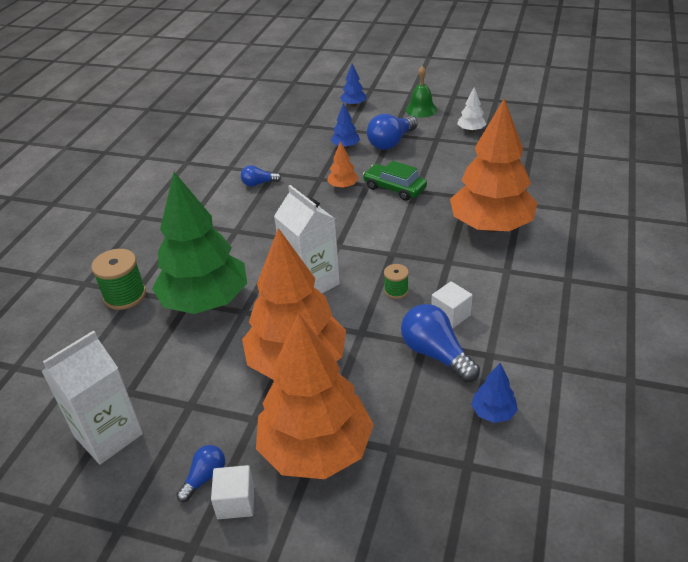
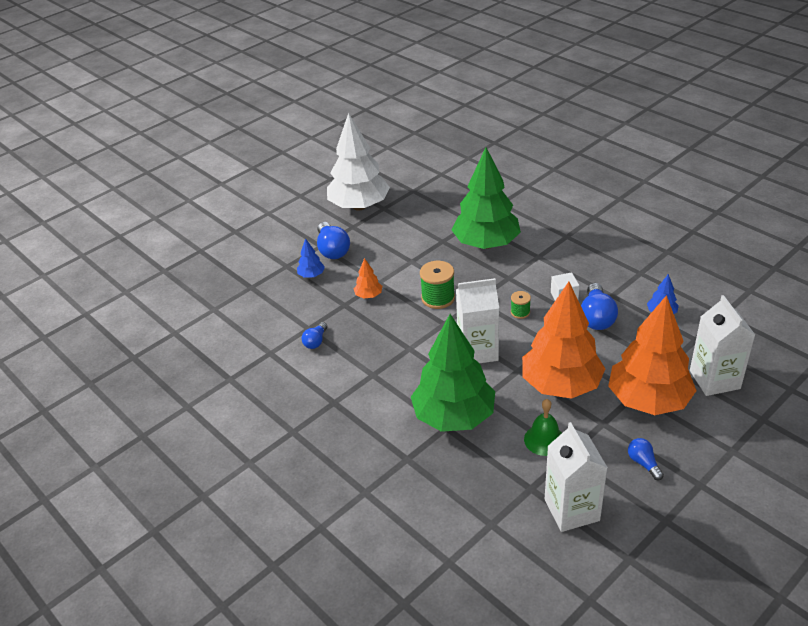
camera: 60 degrees left, 0 degrees up
(125, 295) = (406, 467): green spool -> green spool (438, 298)
(236, 502) = (672, 452): white cube -> none
(353, 105) = (250, 249): blue tree -> none
(394, 188) = (398, 270): green car -> none
(398, 509) = (714, 379): none -> white carton
(421, 109) = (301, 218): green bell -> green bell (544, 440)
(436, 354) = (596, 317): blue light bulb -> blue light bulb turned 75 degrees counterclockwise
(471, 130) = (359, 206): white tree -> white tree, size x2.47
(491, 226) = (486, 244): orange tree -> green tree

